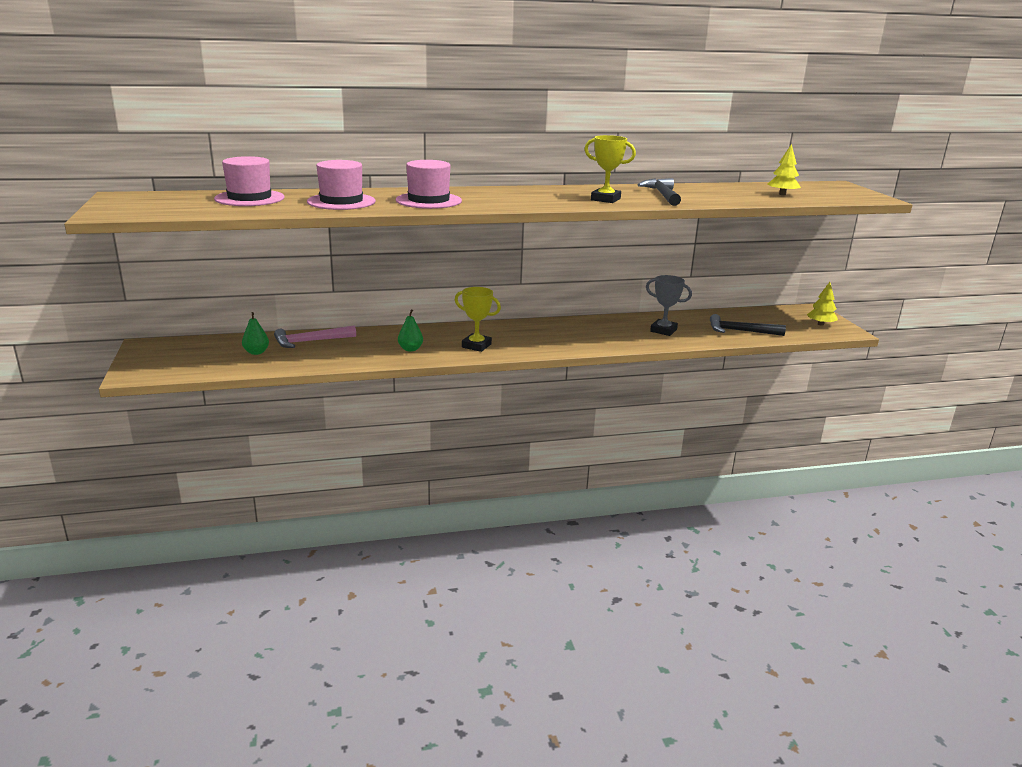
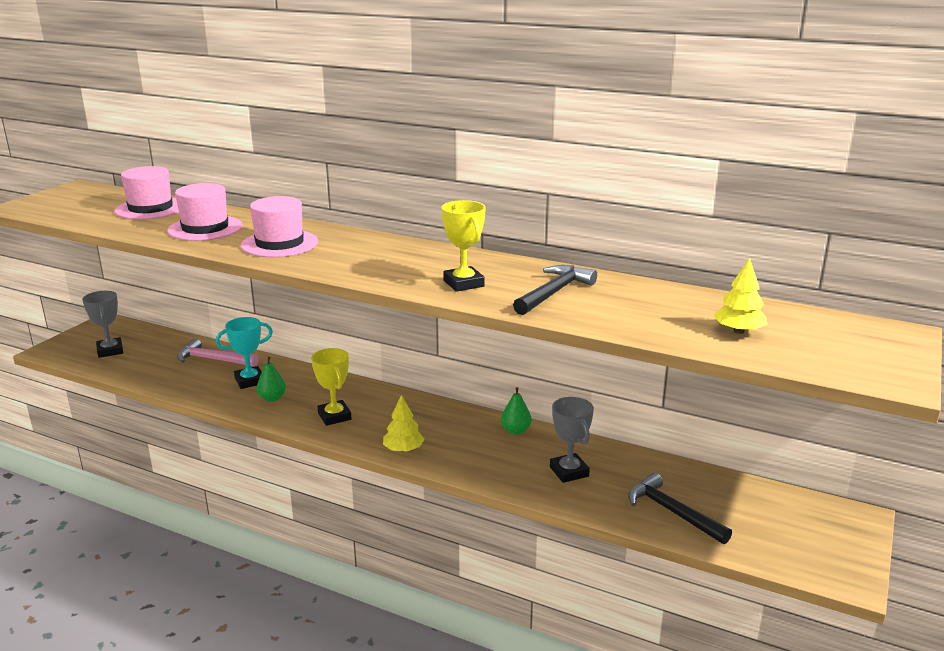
camera: 40 degrees right, 0 degrees up
(199, 359) = (110, 351): none -> grey trophy
(256, 352) = (157, 357): green pear -> green pear (515, 431)
(370, 345) = (250, 381): none -> turquoise trophy
(820, 324) = (823, 548): yellow tree -> yellow tree (403, 449)

